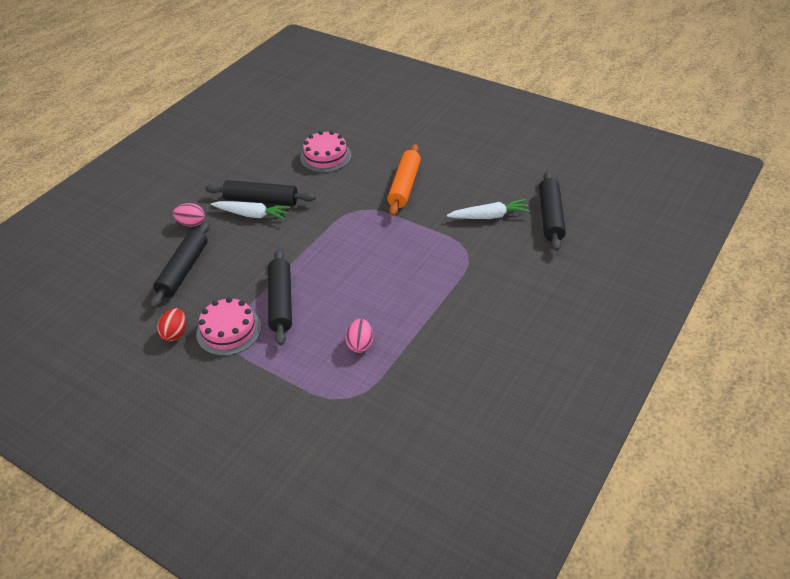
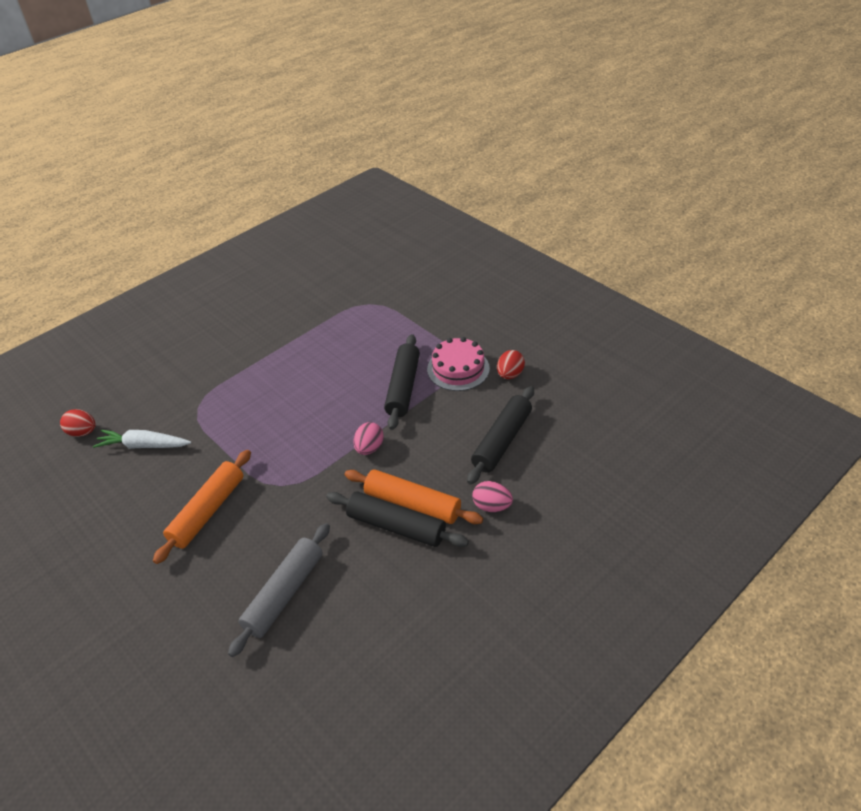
camera: 165 degrees left, 0 degrees up
(252, 215) = (412, 504): white carrot -> orange rolling pin
(325, 156) = (284, 593): pink cake -> grey rolling pin
(360, 344) = (343, 339): pink egg -> pink egg (369, 448)
(550, 216) = (83, 432): black rolling pin -> red egg

